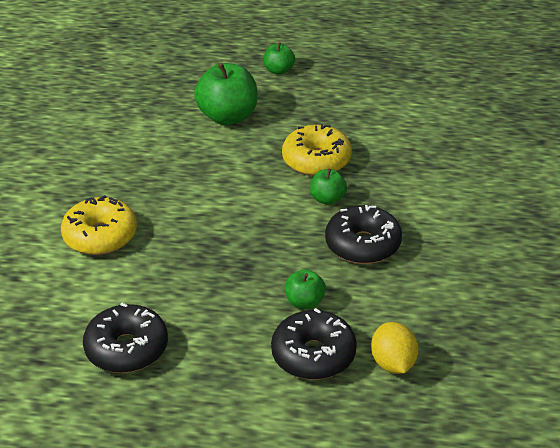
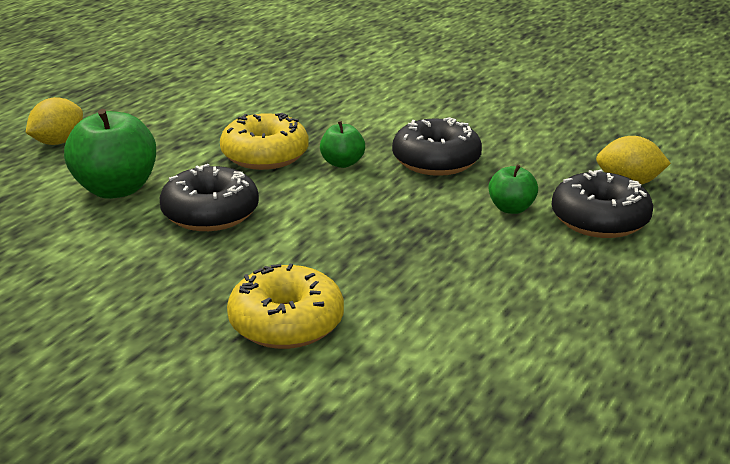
camera: 70 degrees left, 10 degrees down
(127, 349) = (536, 337): black donut -> black donut (210, 213)
(279, 70) = (58, 142): green apple -> yellow lemon

